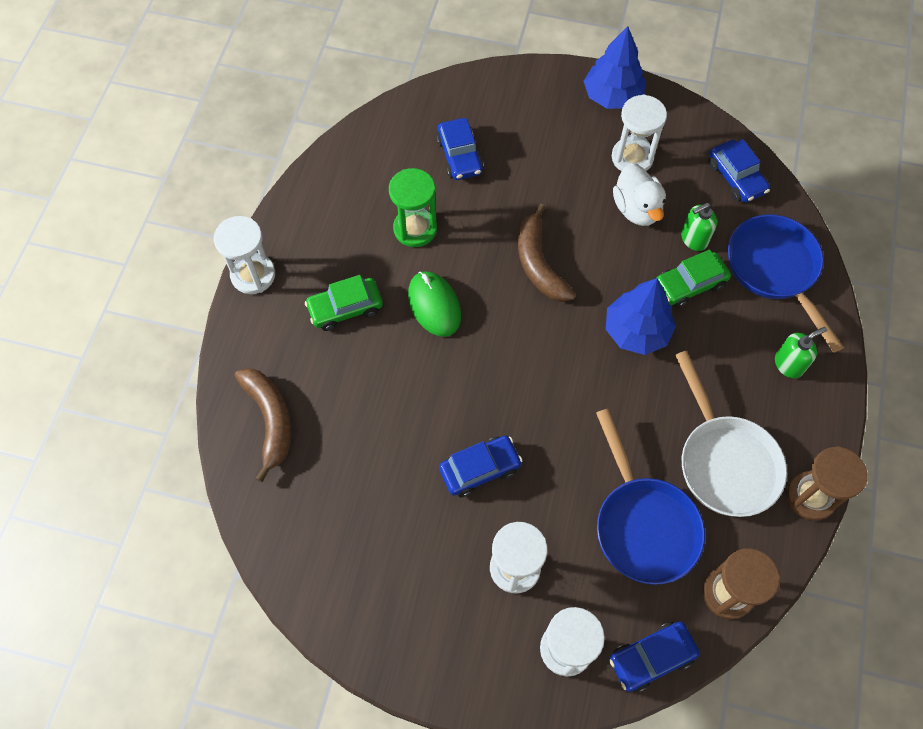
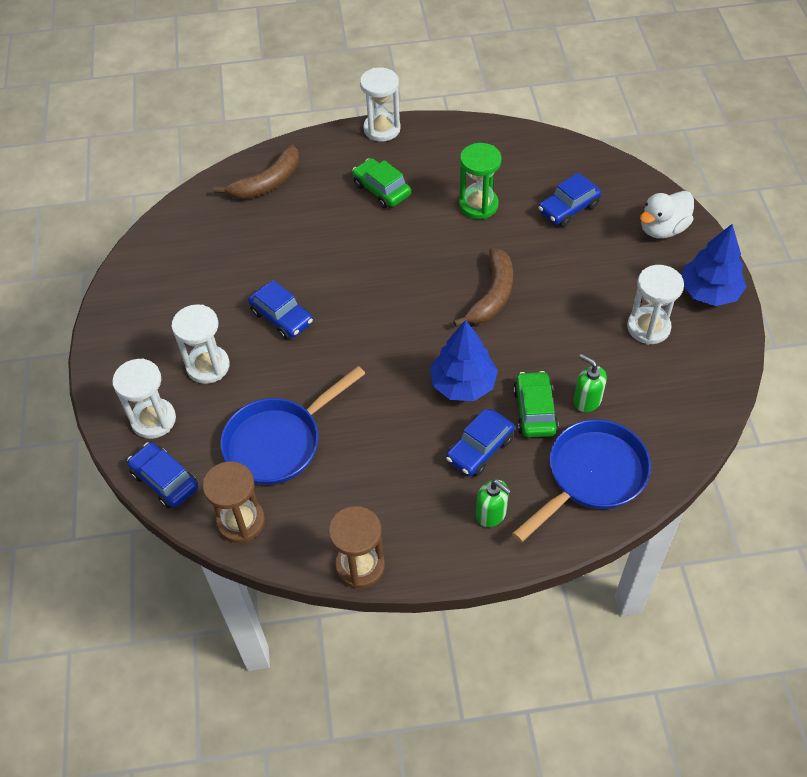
camera: 70 degrees right, 10 degrees down
(434, 305) = (413, 241): green mouse -> none
(539, 264) = (492, 295): brown banana -> brown banana turned 150 degrees clockwise
(636, 209) = (593, 347): white duck -> white duck (662, 229)
(689, 284) = (534, 411): green car -> green car turned 45 degrees clockwise
(725, 461) = (365, 487): white pan -> none
(736, 178) = (680, 416): blue car -> blue car (480, 449)

